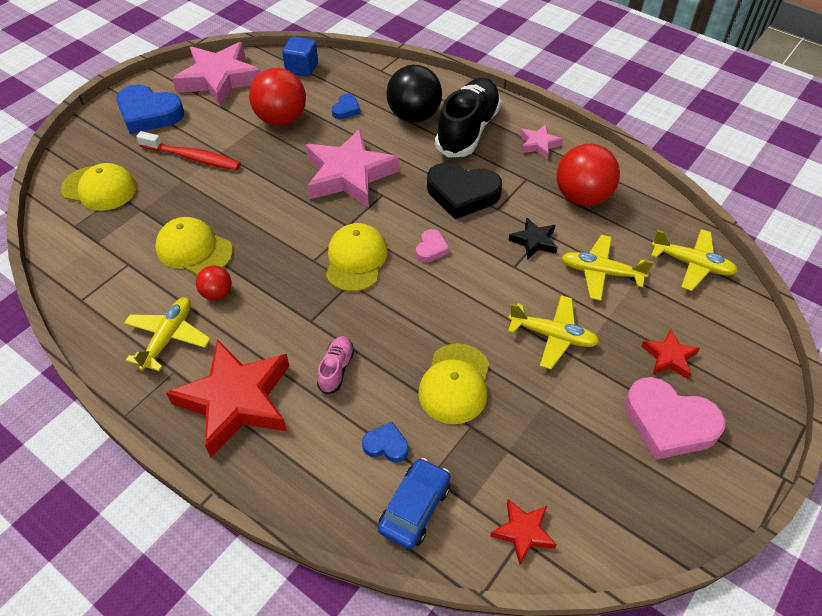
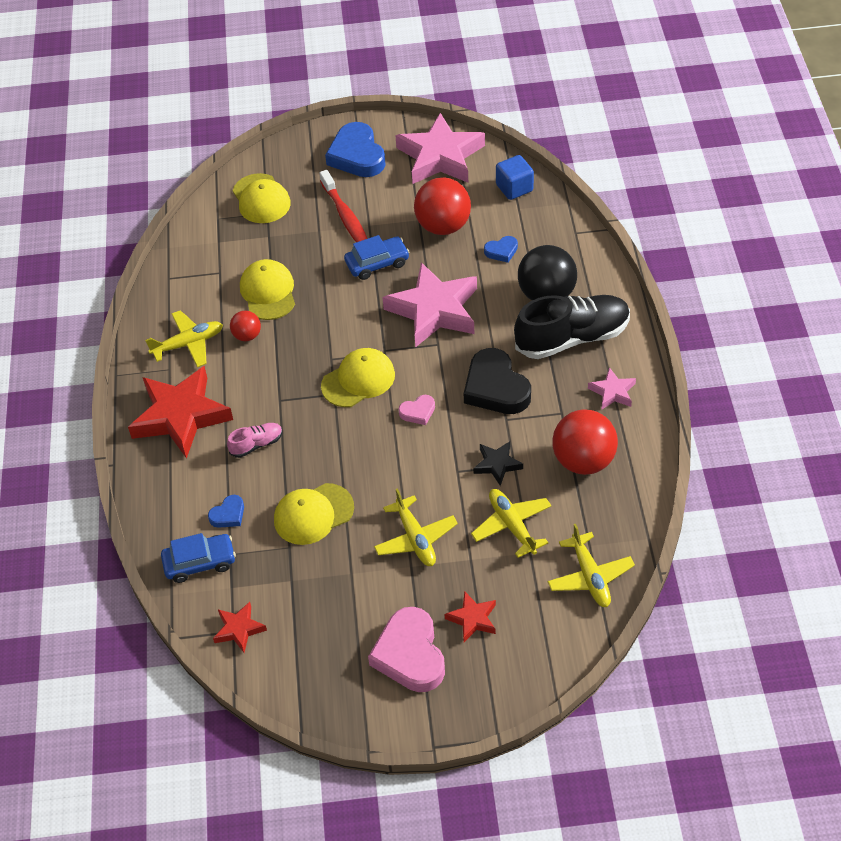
camera: 50 degrees right, 0 degrees up
(262, 172) = (377, 263): none -> blue car
(386, 445) = (228, 514): blue heart -> blue heart turned 75 degrees clockwise

